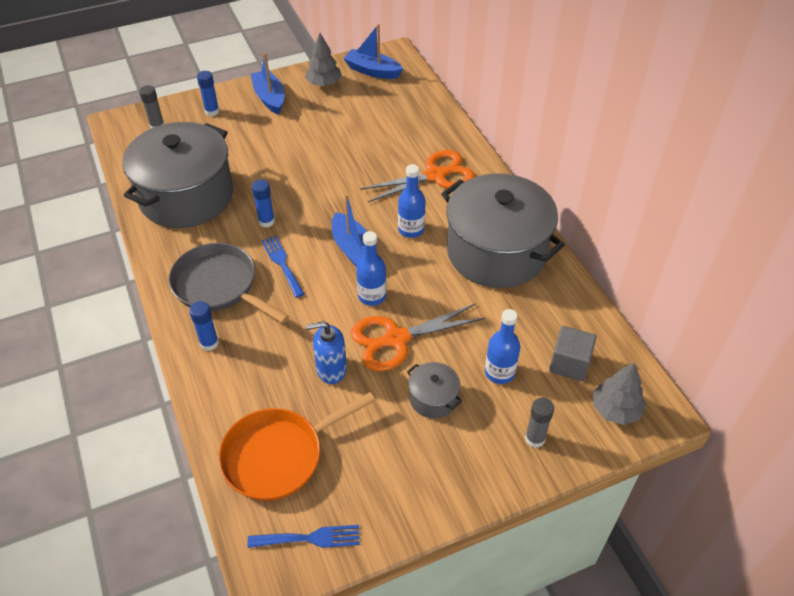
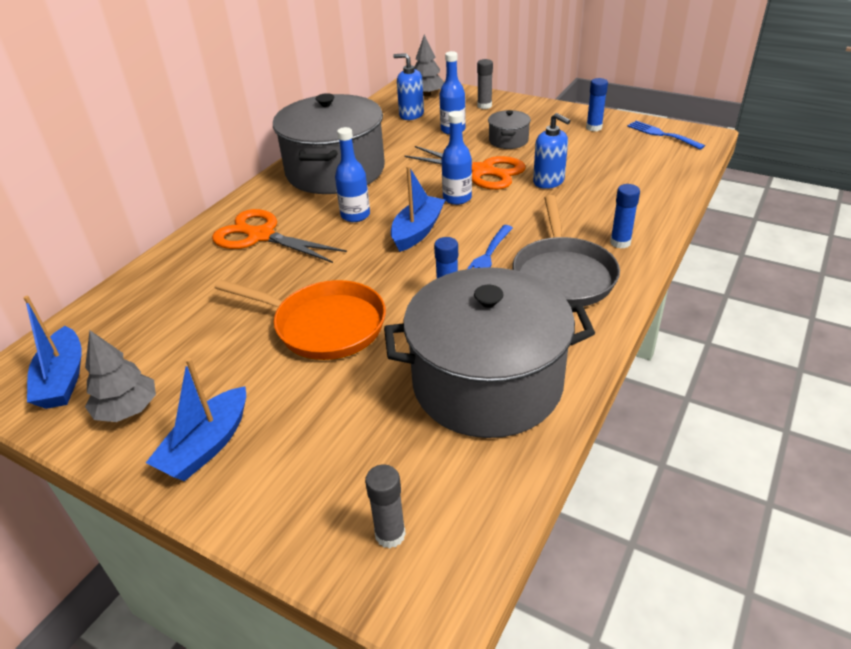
camera: 125 degrees left, 10 degrees down
(212, 111) = (293, 491): blue glue stick -> blue glue stick (594, 128)
(279, 455) = (640, 167): orange pan -> orange pan (324, 326)
(569, 363) = (411, 114): grey cube -> blue soap dispenser

